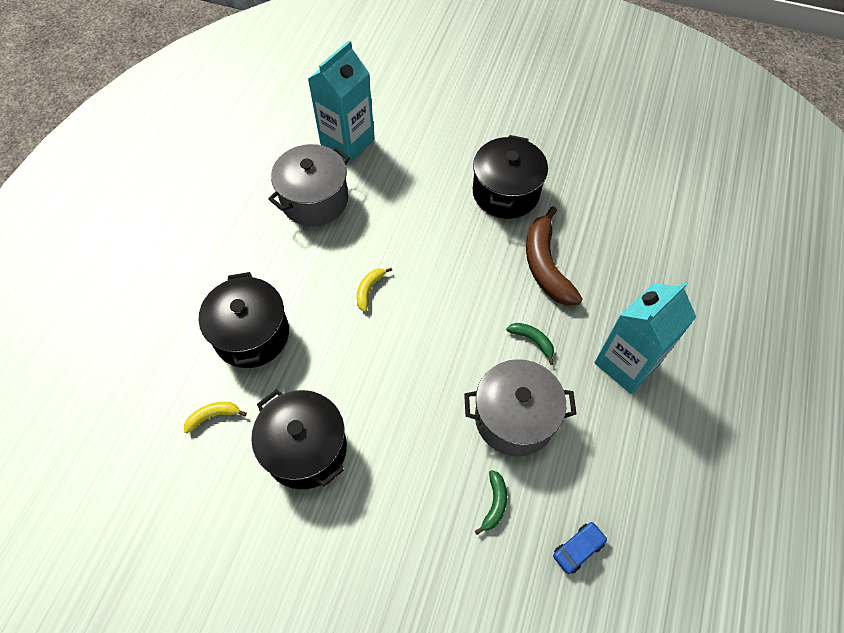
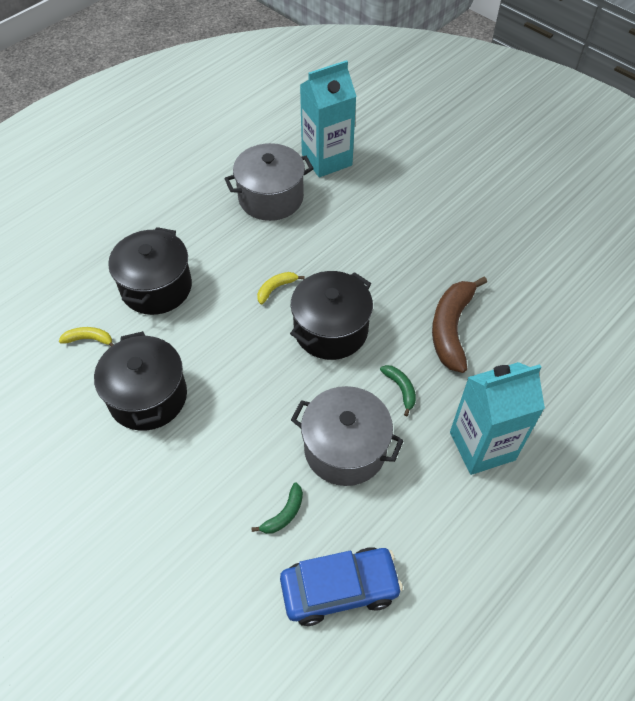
camera: 25 degrees right, 5 degrees down
(505, 192) = (449, 251): black pot -> black pot (331, 330)
(578, 549) = (339, 589): blue car -> blue car, size x2.00

